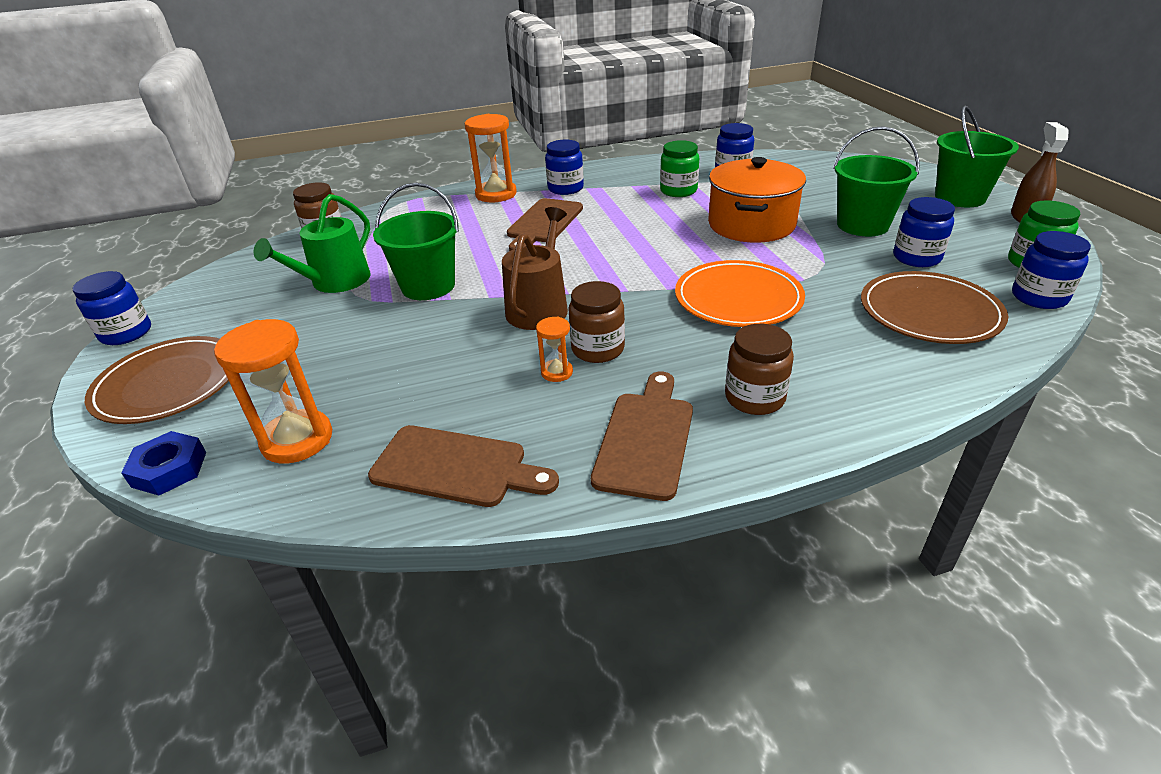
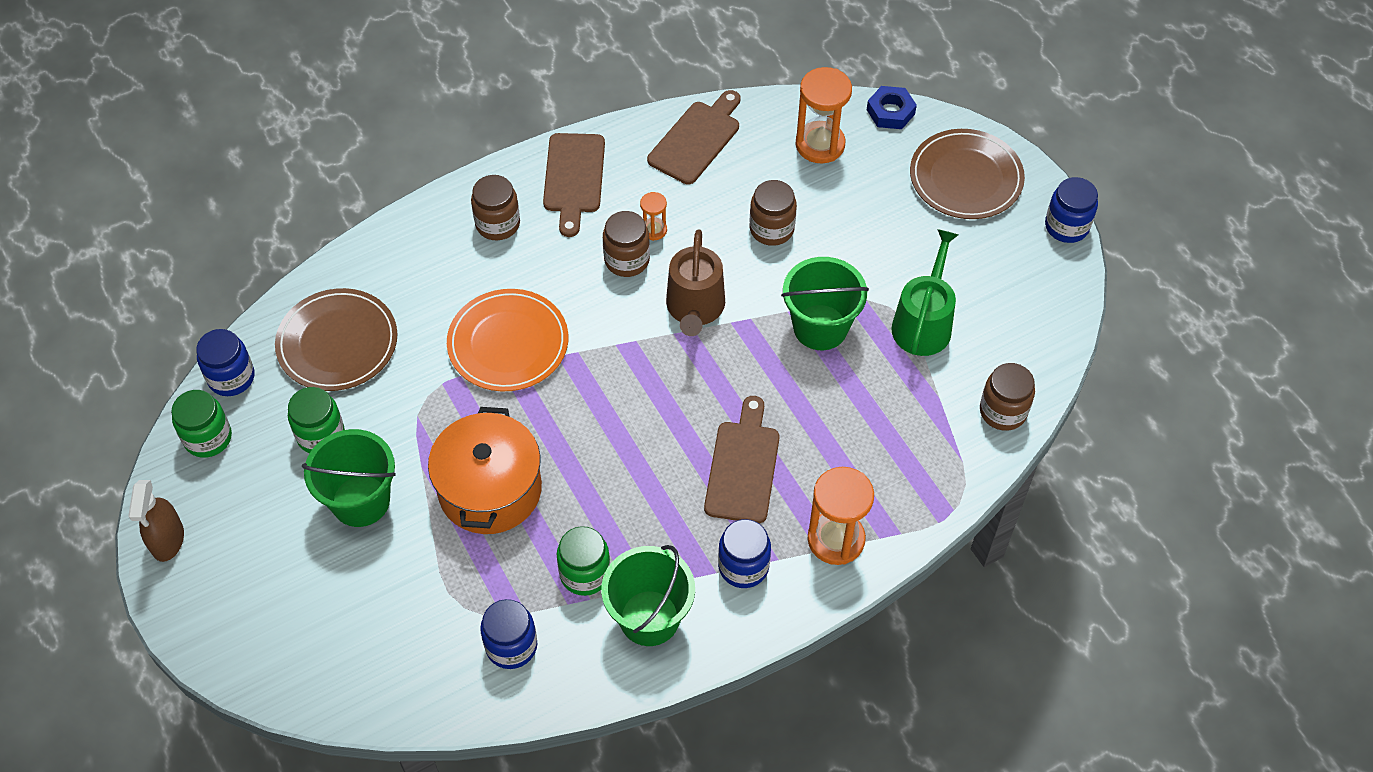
camera: 165 degrees right, 20 degrees up
(422, 360) = (771, 229): none -> brown jar
(455, 467) = (696, 140): brown cutting board -> brown cutting board turned 120 degrees clockwise
(916, 258) = (321, 435): blue jar -> green jar
(960, 197) = (223, 587): green bucket -> green bucket (649, 618)

